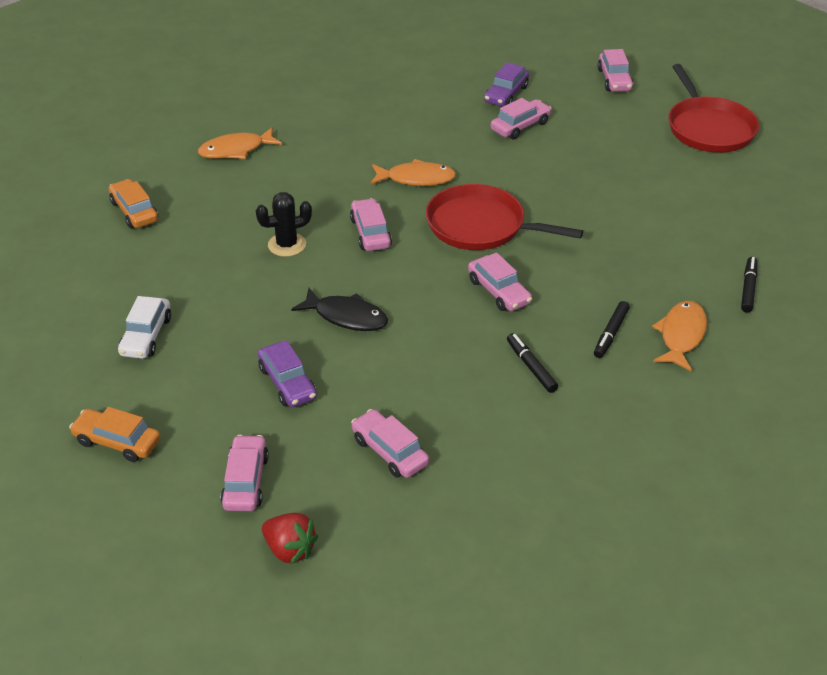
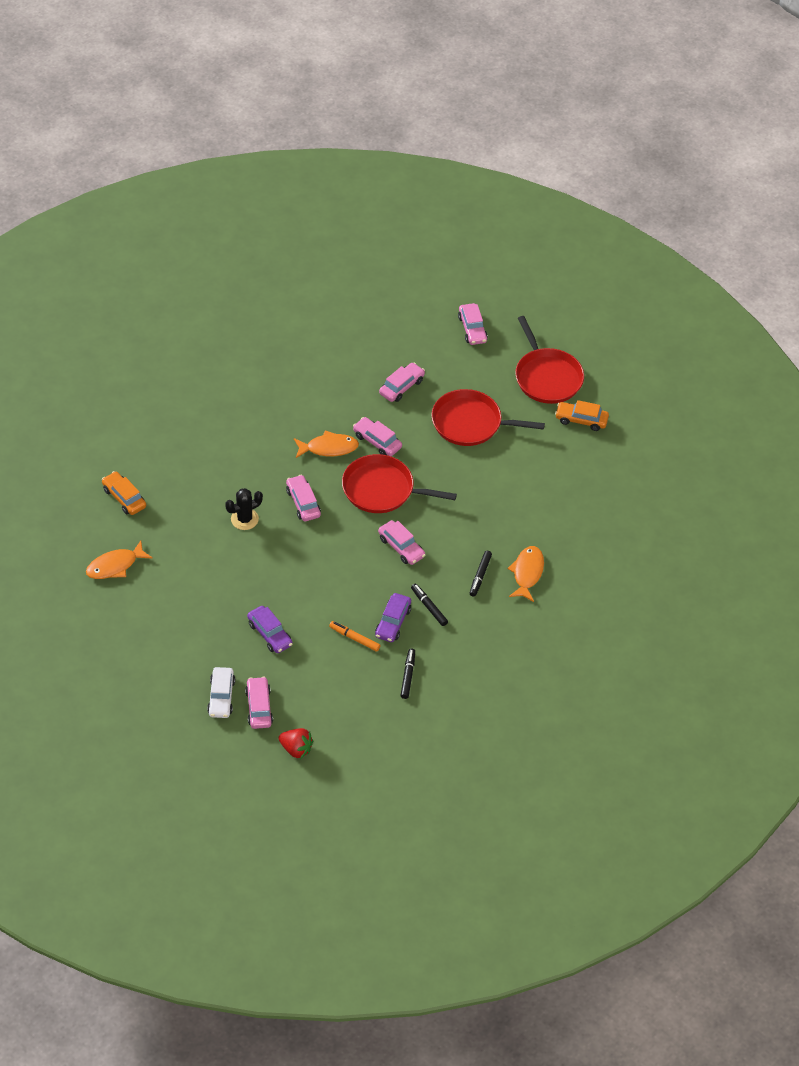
camera: 10 degrees left, 10 degrees up
(117, 442) = (170, 687): orange car -> orange car (581, 420)
(146, 336) = (165, 606): white car -> white car (221, 697)
(236, 150) = (185, 430): orange fish -> orange fish (115, 566)
(346, 317) = (299, 578): black fish -> none
(390, 451) = (345, 678): pink car -> pink car (377, 441)
(413, 399) = (354, 638): none -> orange marker
(506, 94) = (387, 352): purple car -> purple car (393, 622)
(607, 166) = (470, 423): none -> red pan
(748, 288) = (573, 529): black marker -> black marker (408, 676)

